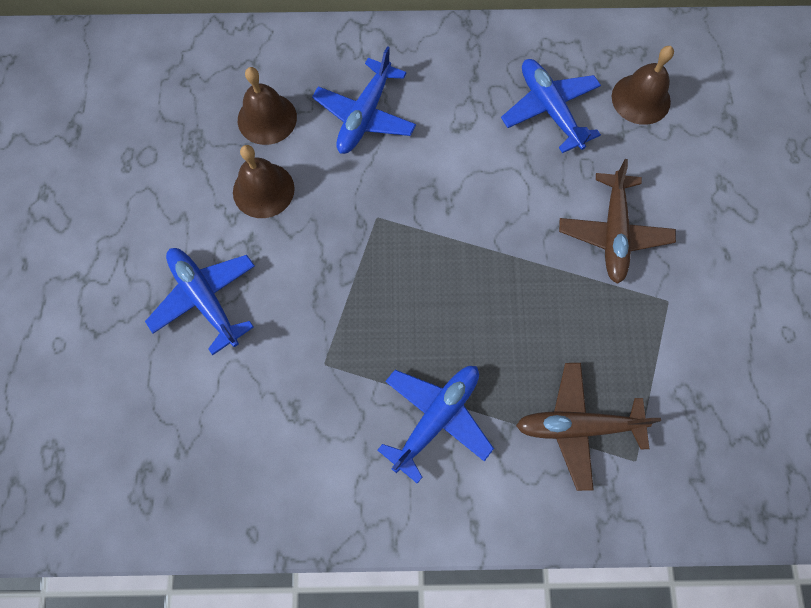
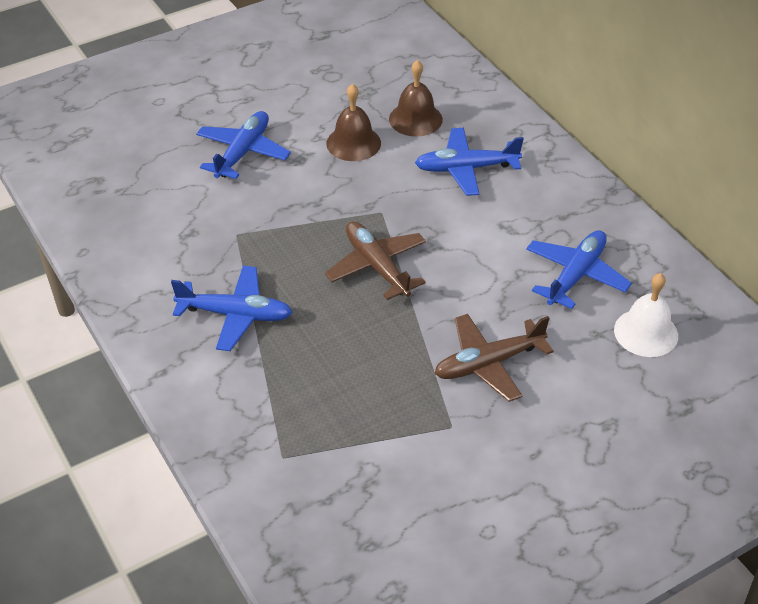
camera: 60 degrees right, 25 degrees down
(577, 426) = (287, 405): brown plane -> brown plane (377, 266)
(641, 99) = (646, 332): brown bell -> white bell

